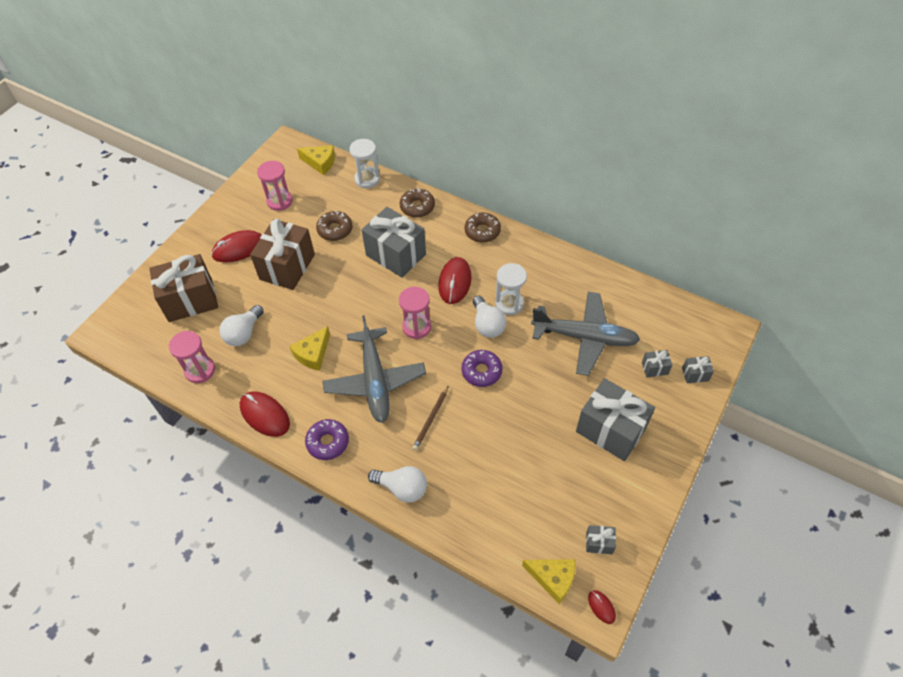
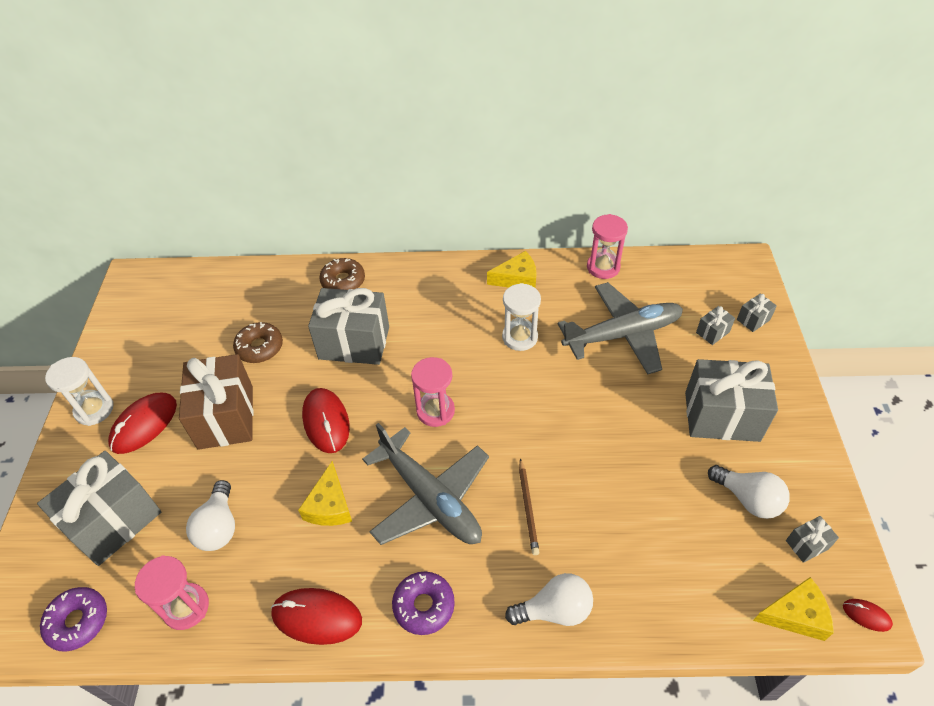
camera: 30 degrees left, 5 degrees down
(190, 300) = (114, 521): brown gift -> grey gift
(279, 201) = (165, 345): pink hourglass -> pink hourglass (603, 267)
(320, 163) = (190, 281): yellow cheese -> yellow cheese (517, 279)
(367, 179) = (262, 276): white hourglass -> white hourglass (94, 410)
(455, 282) = (443, 341): red mouse -> red mouse (326, 422)
(481, 371) = (544, 424): purple donut -> purple donut (78, 621)
(482, 231) = (435, 276): brown donut -> none
(487, 325) = (512, 370): white light bulb -> white light bulb (748, 499)

